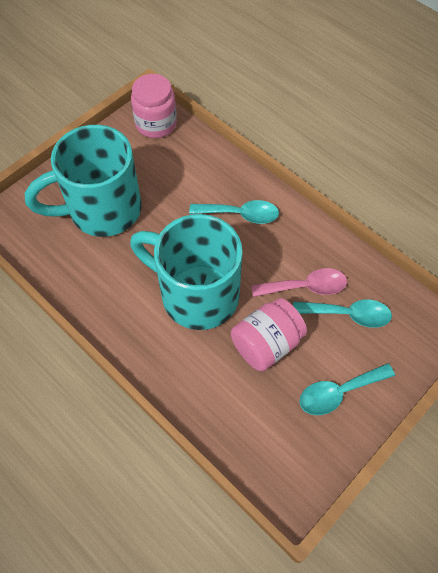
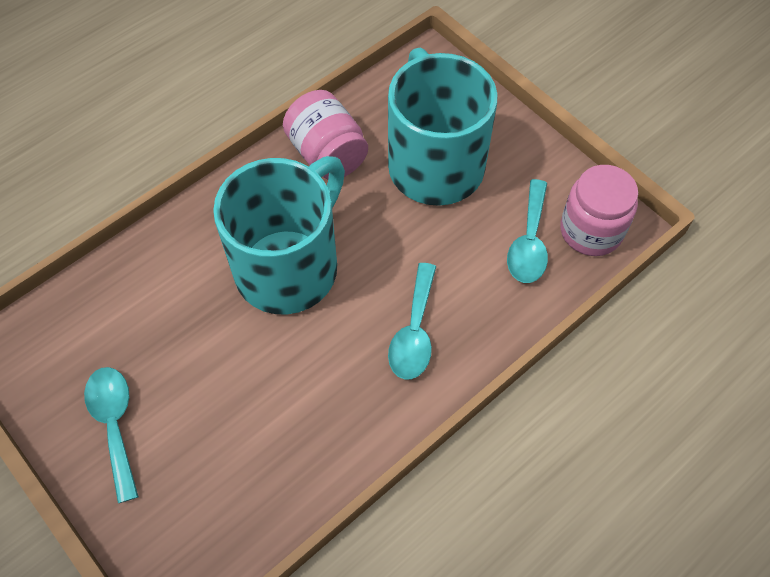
camera: 95 degrees right, 0 degrees up
(266, 344) = (202, 343): pink jar -> pink jar (327, 154)
(306, 287) = (280, 406): pink spoon -> none
(348, 314) = (225, 458): turquoise spoon -> turquoise spoon (529, 242)

